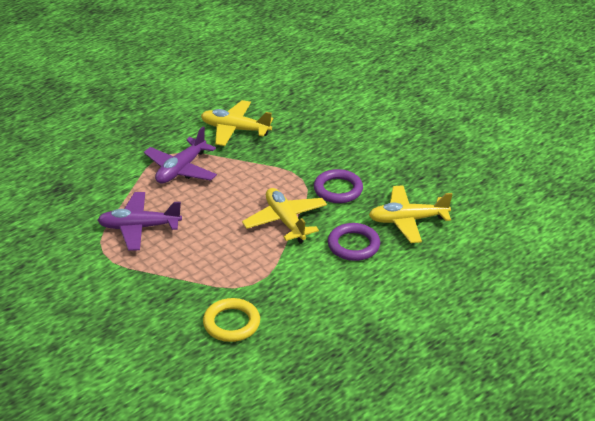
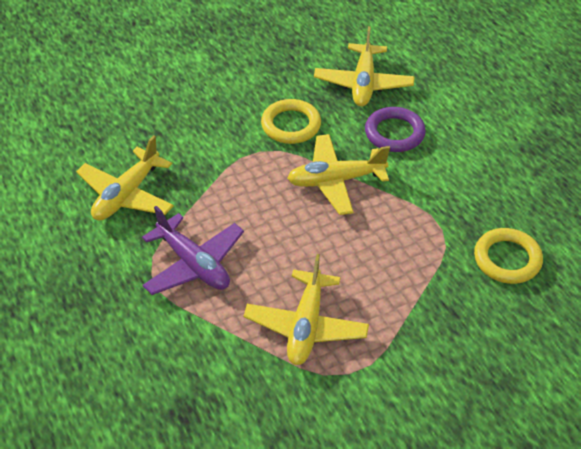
camera: 75 degrees left, 10 degrees up
(139, 227) = (306, 326): purple plane -> yellow plane
(338, 189) = (291, 125): purple ring -> yellow ring

